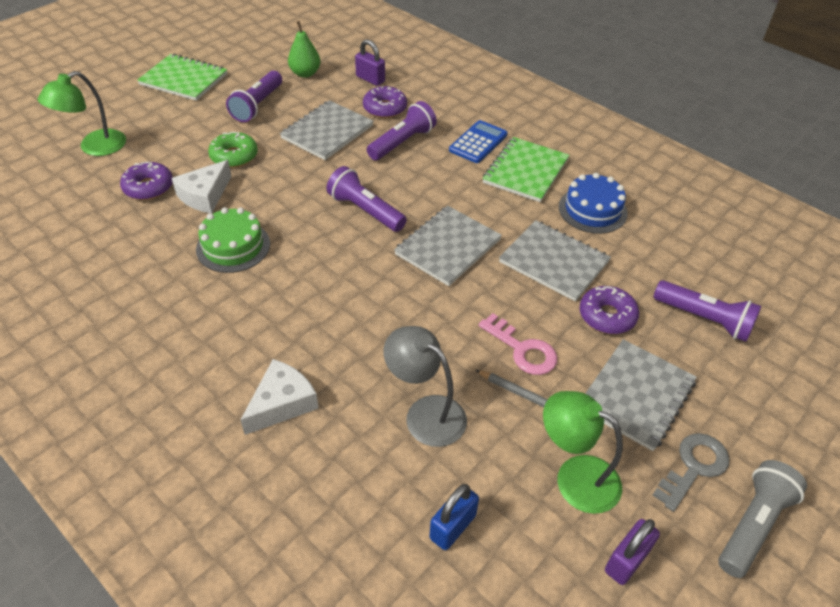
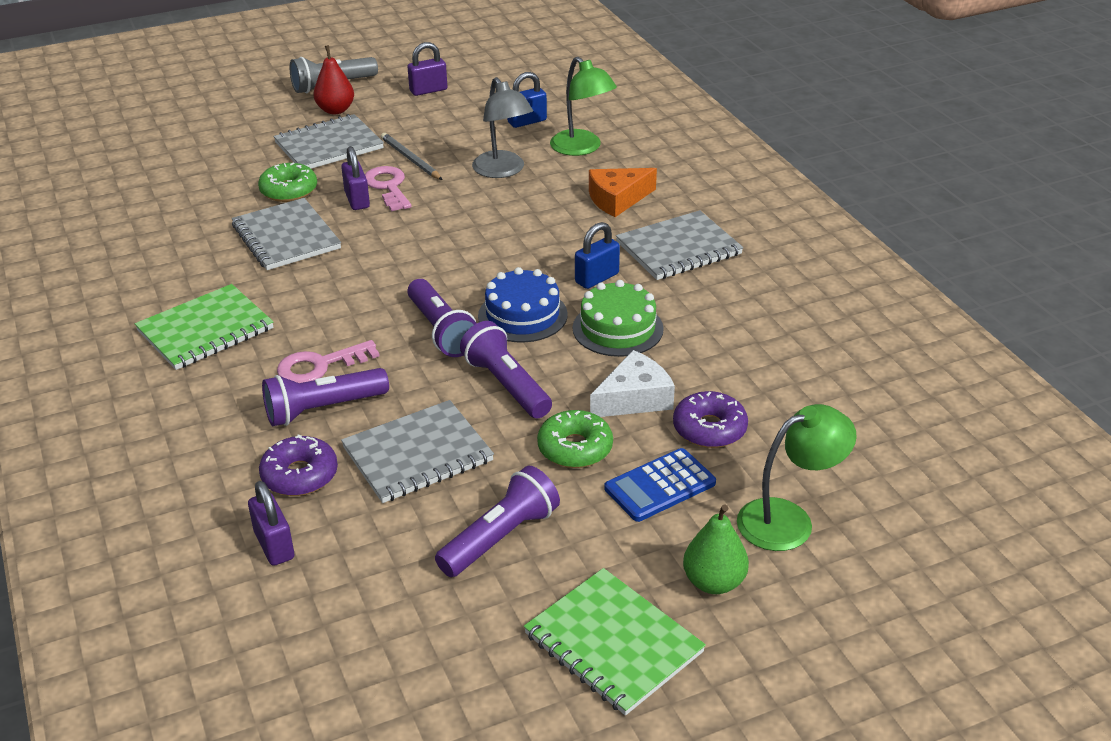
camera: 155 degrees left, 10 degrees down
(267, 291) = (597, 278): none -> blue padlock
(282, 403) = (617, 199): white cheese -> orange cheese
(305, 73) = (379, 593): green pear -> green pear (713, 582)
(428, 166) = (320, 366): none -> pink key
(447, 247) = (380, 274): grey notebook -> grey notebook (679, 248)
(478, 142) = (221, 383): blue calculator -> blue calculator (660, 486)
(536, 323) = (357, 200): none -> purple padlock
(575, 477) = (422, 122): green lamp -> green lamp (582, 148)
(592, 210) = (185, 271): blue cake -> blue cake (522, 315)
(607, 316) = (289, 190): purple donut -> green donut
(694, 467) = (335, 110): grey key -> red pear
(704, 319) = (209, 171): purple flashlight -> purple flashlight (506, 385)

